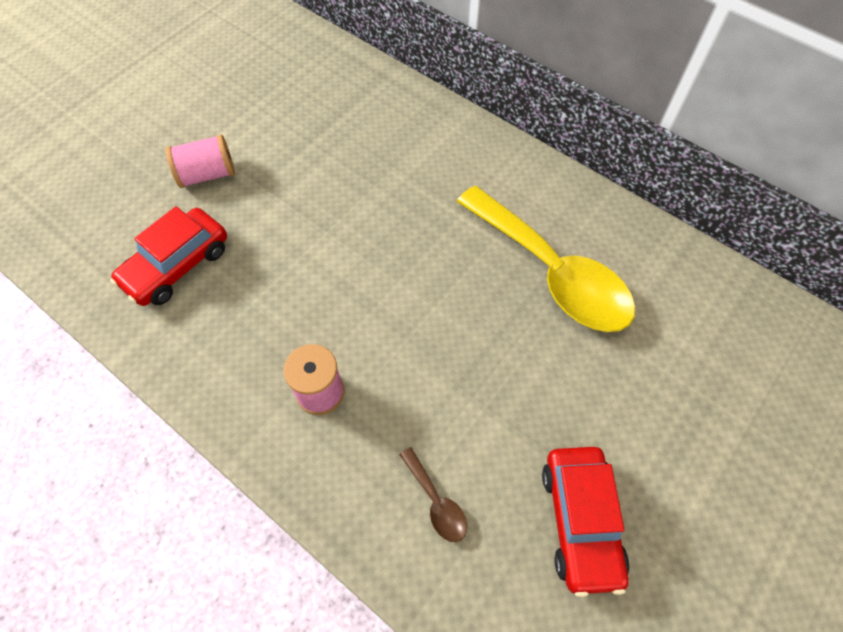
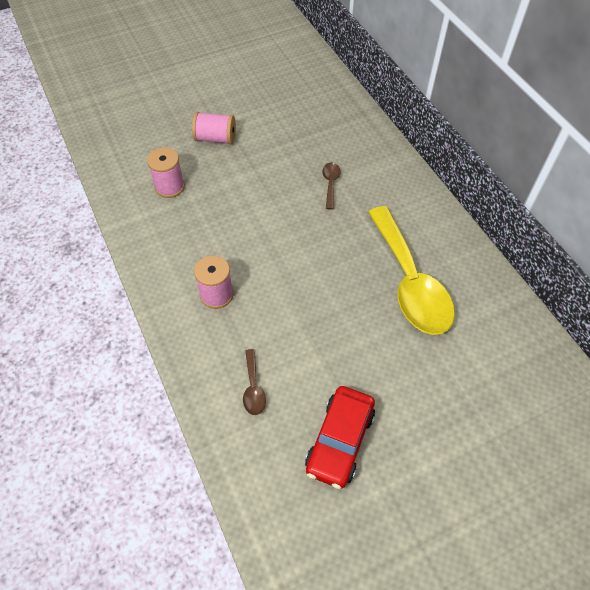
camera: 25 degrees right, 5 degrees down
(177, 265) = (170, 187): red car -> pink spool
(390, 181) = (330, 184): none -> brown spoon

